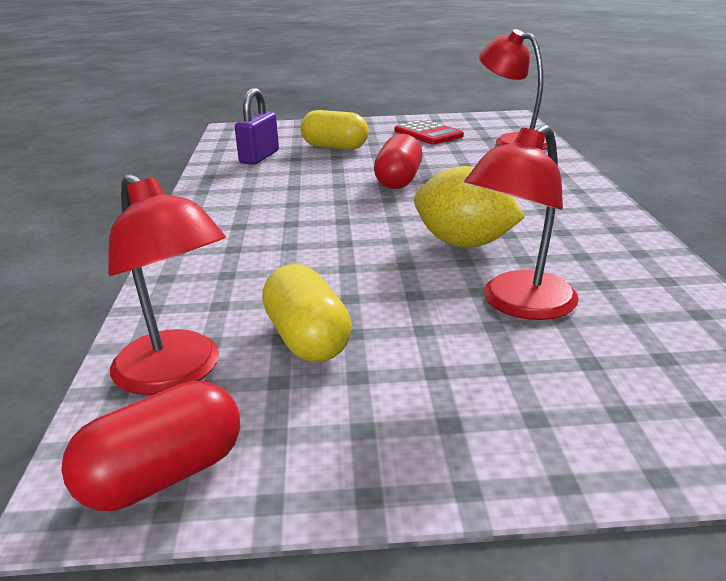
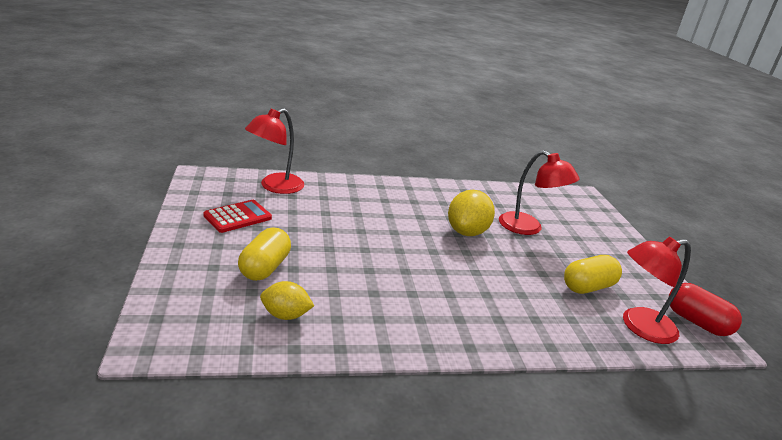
camera: 100 degrees left, 0 degrees up
(177, 374) = (639, 327): red lamp -> red lamp turned 150 degrees counterclockwise
(259, 157) = (285, 315): purple padlock -> yellow lemon
(398, 180) = (361, 242): red capsule -> none

